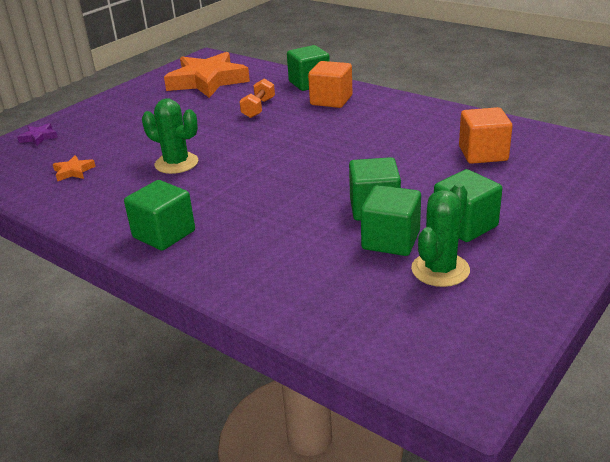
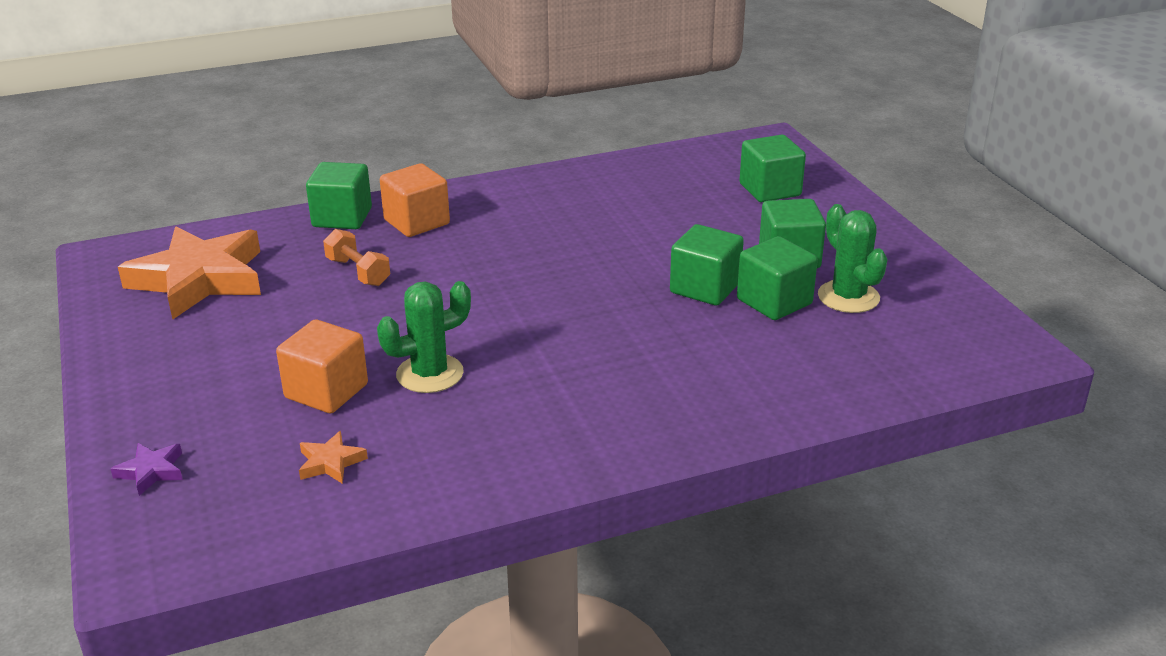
camera: 60 degrees left, 0 degrees up
(164, 234) = (605, 431): green cube -> green cube (770, 190)
(483, 154) = (669, 196): orange cube -> orange cube (326, 391)

